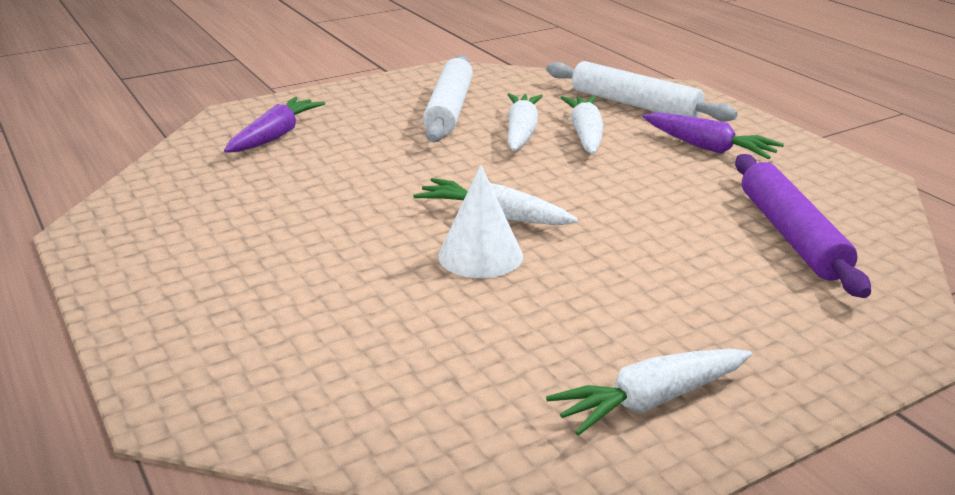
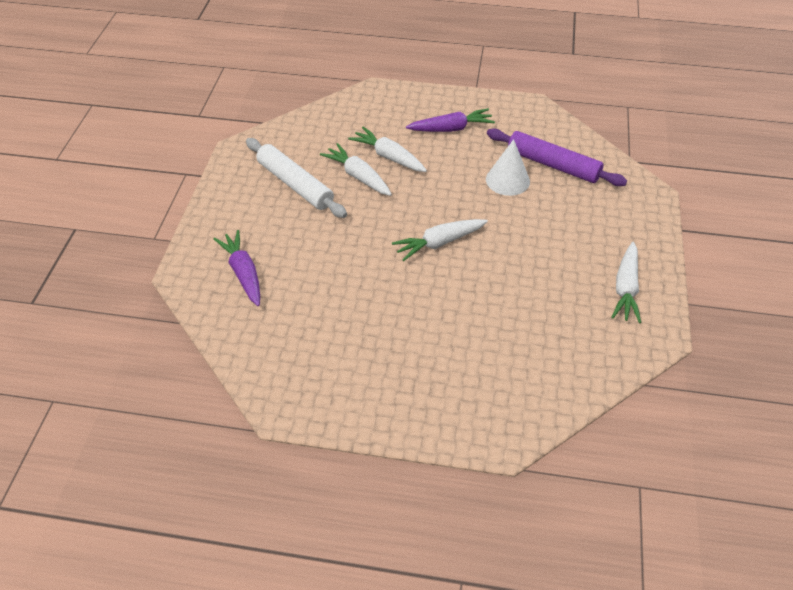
camera: 50 degrees left, 20 degrees up
(480, 255) = (471, 270): white cone -> white cone (507, 180)
(635, 105) = (375, 117): white rolling pin -> none

